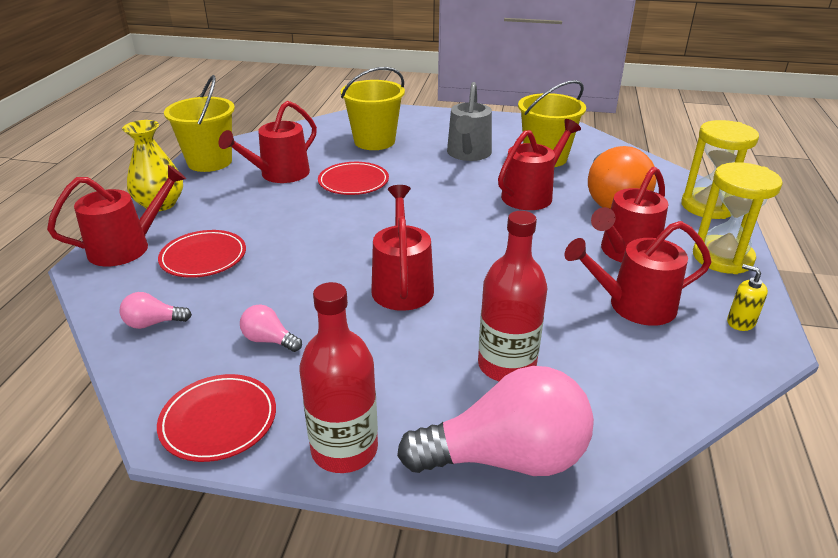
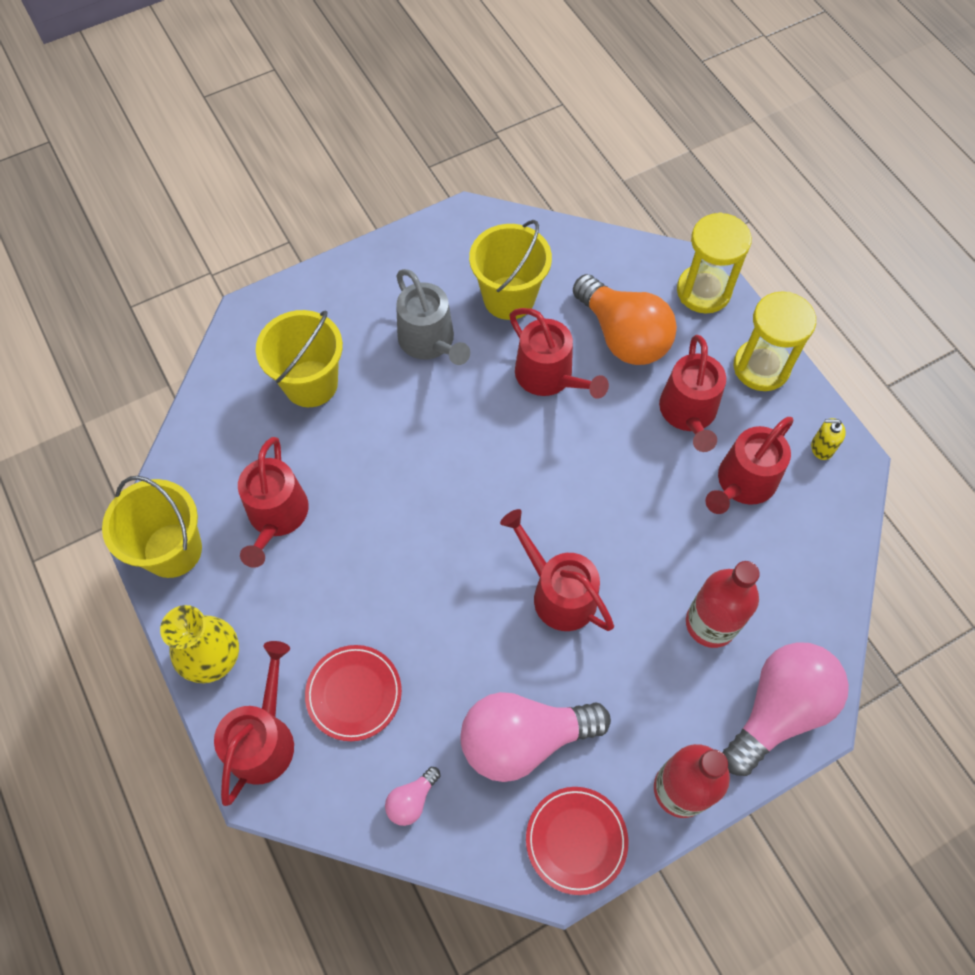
camera: 40 degrees left, 30 degrees up
(269, 340) = (523, 739): pink light bulb -> pink light bulb, size x2.28
(353, 182) = (366, 475): red plate -> none
(531, 195) = (549, 377): red watering can -> red watering can turned 135 degrees clockwise

